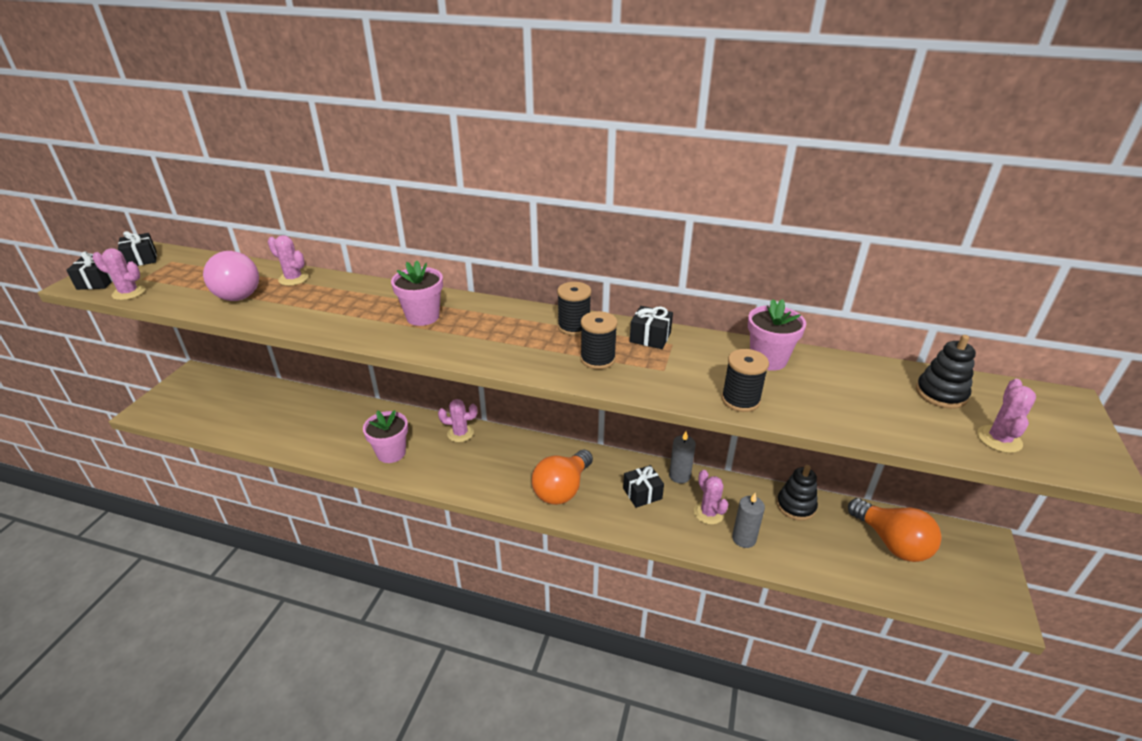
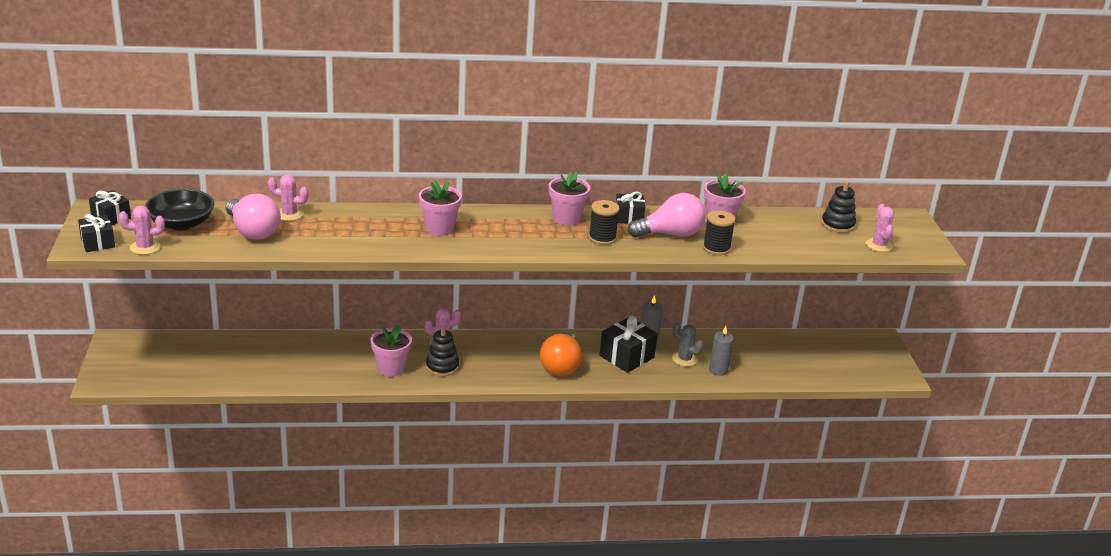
camera: 25 degrees left, 5 degrees down
(190, 274) = (181, 223): none -> black bowl
(574, 327) = (566, 218): black spool -> pink flower pot
(642, 493) = (626, 356): black gift -> black gift, size x1.58
(689, 368) = (670, 234): none -> pink light bulb
(709, 513) = (684, 359): pink cactus -> grey cactus
(795, 506) = (745, 342): black stacking toy -> black stacking toy (442, 366)
(891, 542) = (820, 352): orange light bulb -> none

